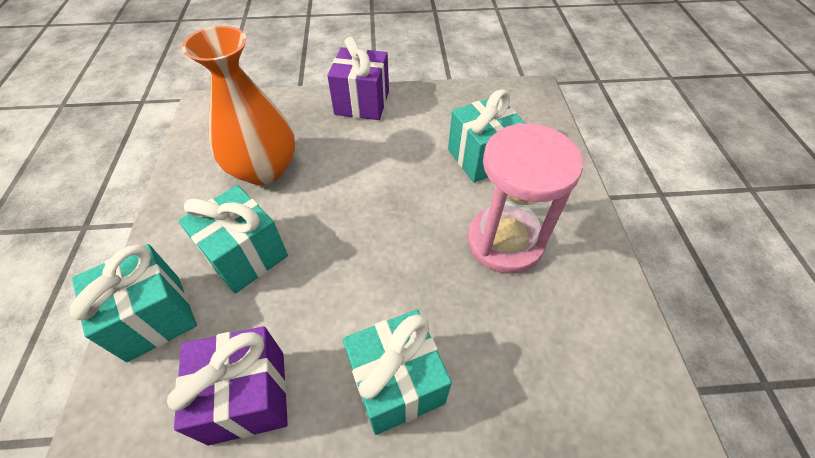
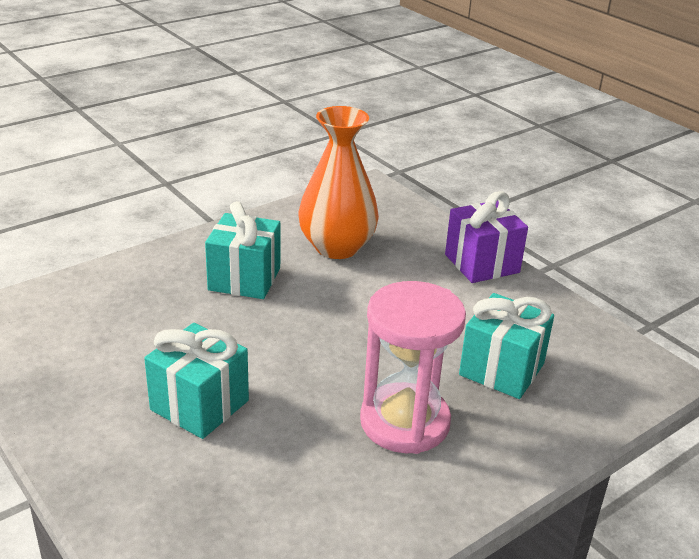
camera: 55 degrees right, 20 degrees down
(154, 317) = (159, 265): turquoise gift -> none
(247, 396) = (134, 334): purple gift -> none

